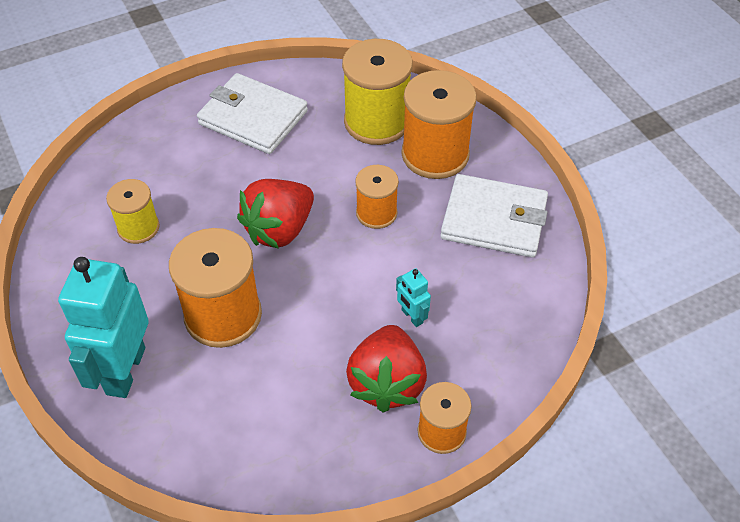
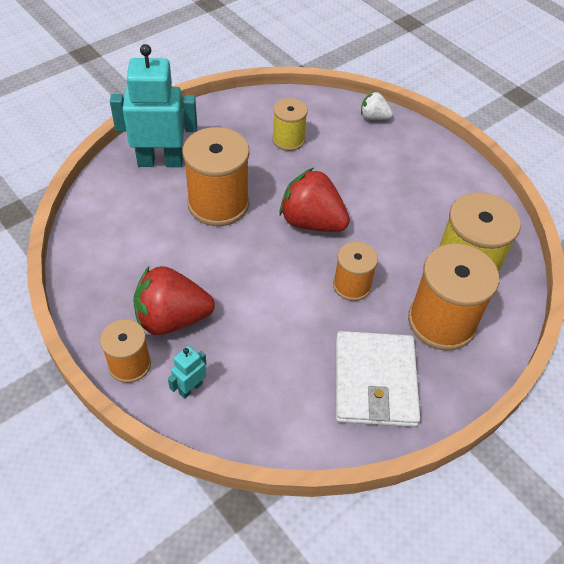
camera: 75 degrees right, 0 degrees up
(133, 140) = (374, 117): none -> white strawberry
(253, 118) = (429, 182): white wallet -> none
(412, 316) = (243, 327): turquoise robot -> turquoise robot (190, 388)

